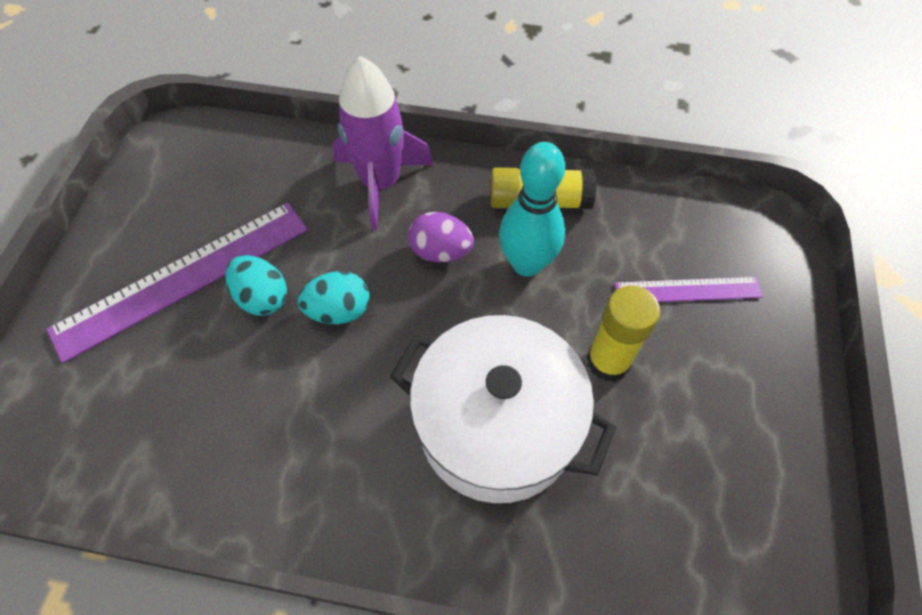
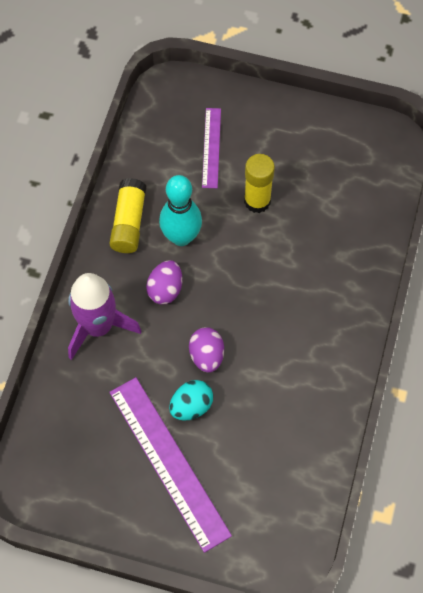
camera: 85 degrees left, 5 degrees up
(339, 311) = (206, 356): turquoise egg -> purple egg
(497, 426) = (295, 267): white pot -> none

